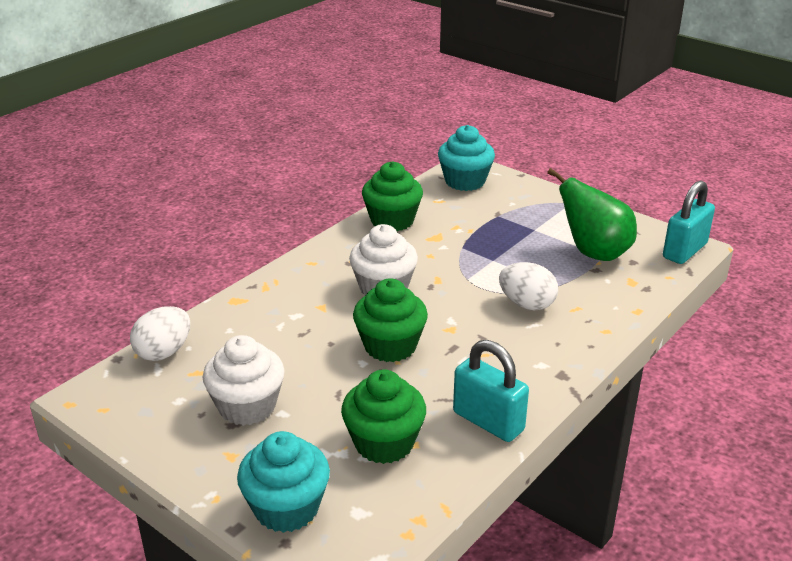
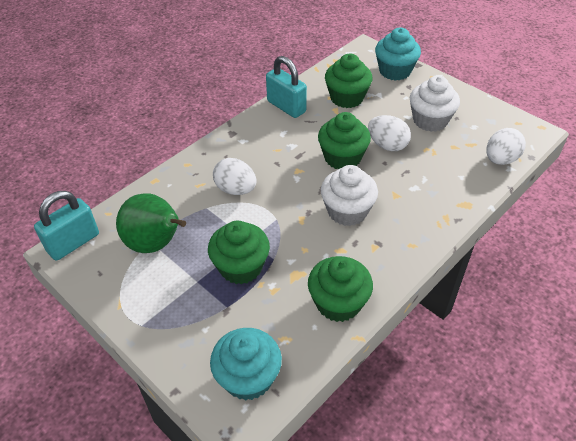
camera: 175 degrees left, 15 degrees up
(323, 365) = (387, 145): none -> white egg
(494, 240) = (241, 267): none -> green cupcake

